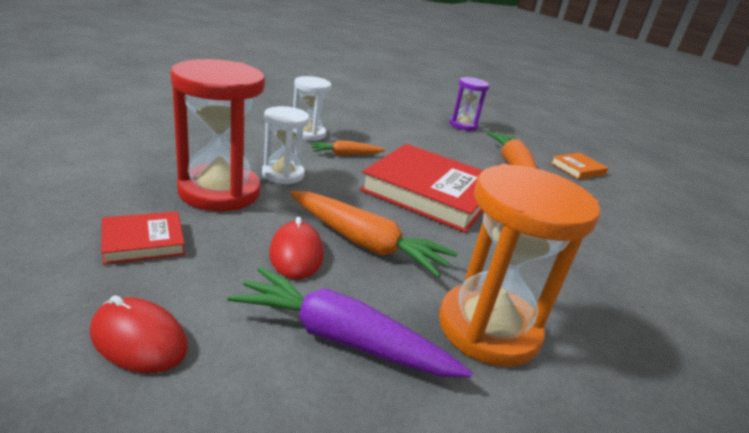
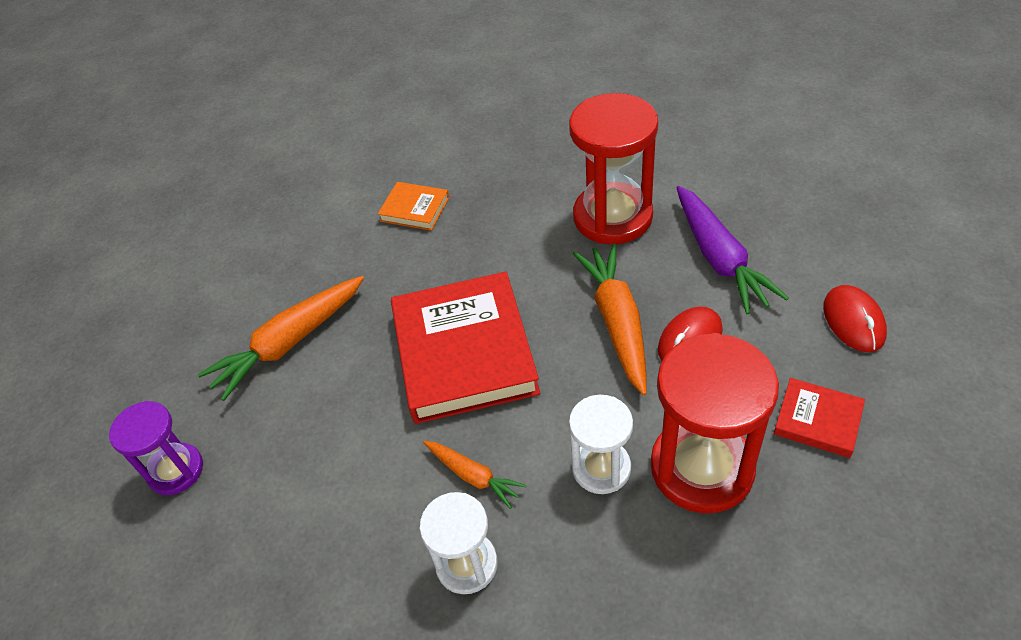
camera: 120 degrees left, 20 degrees up
(488, 328) = (612, 217): orange hourglass -> red hourglass
(577, 169) = (213, 302): orange book -> orange book (414, 209)

